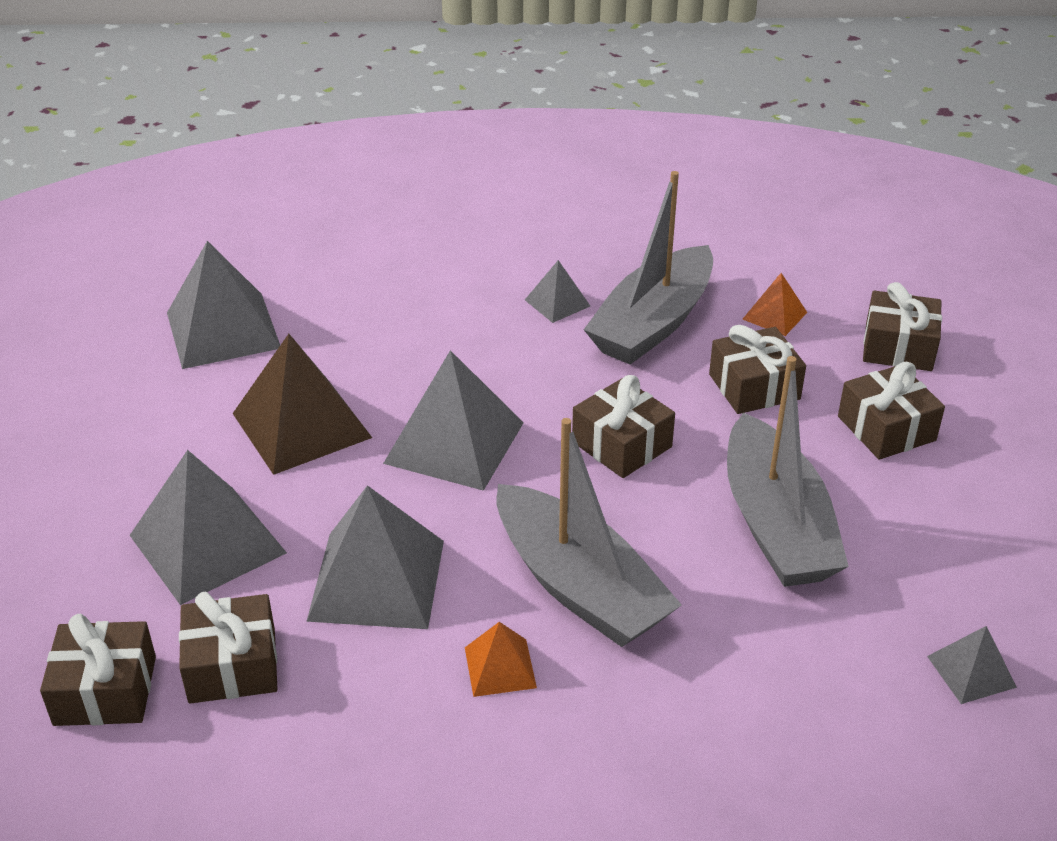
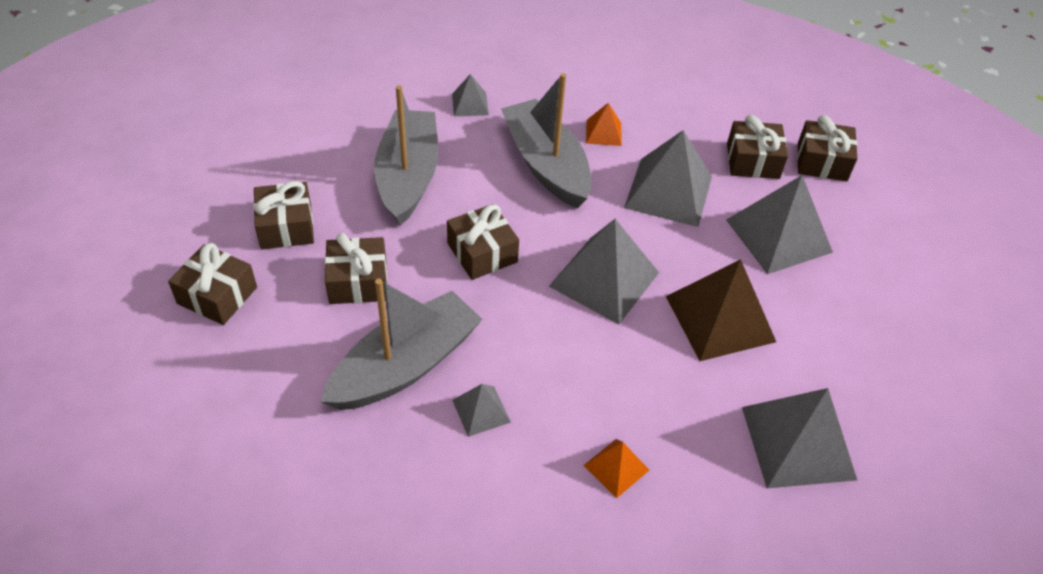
camera: 170 degrees left, 10 degrees up
(775, 315) = (294, 351): orange pyramid -> orange pyramid (616, 467)
(971, 671) = (355, 84): grey pyramid -> grey pyramid (470, 104)

